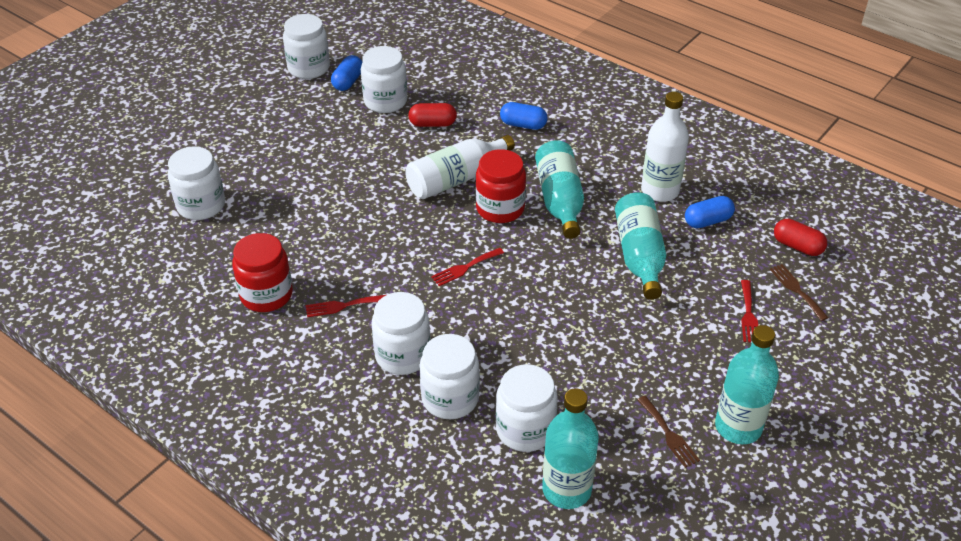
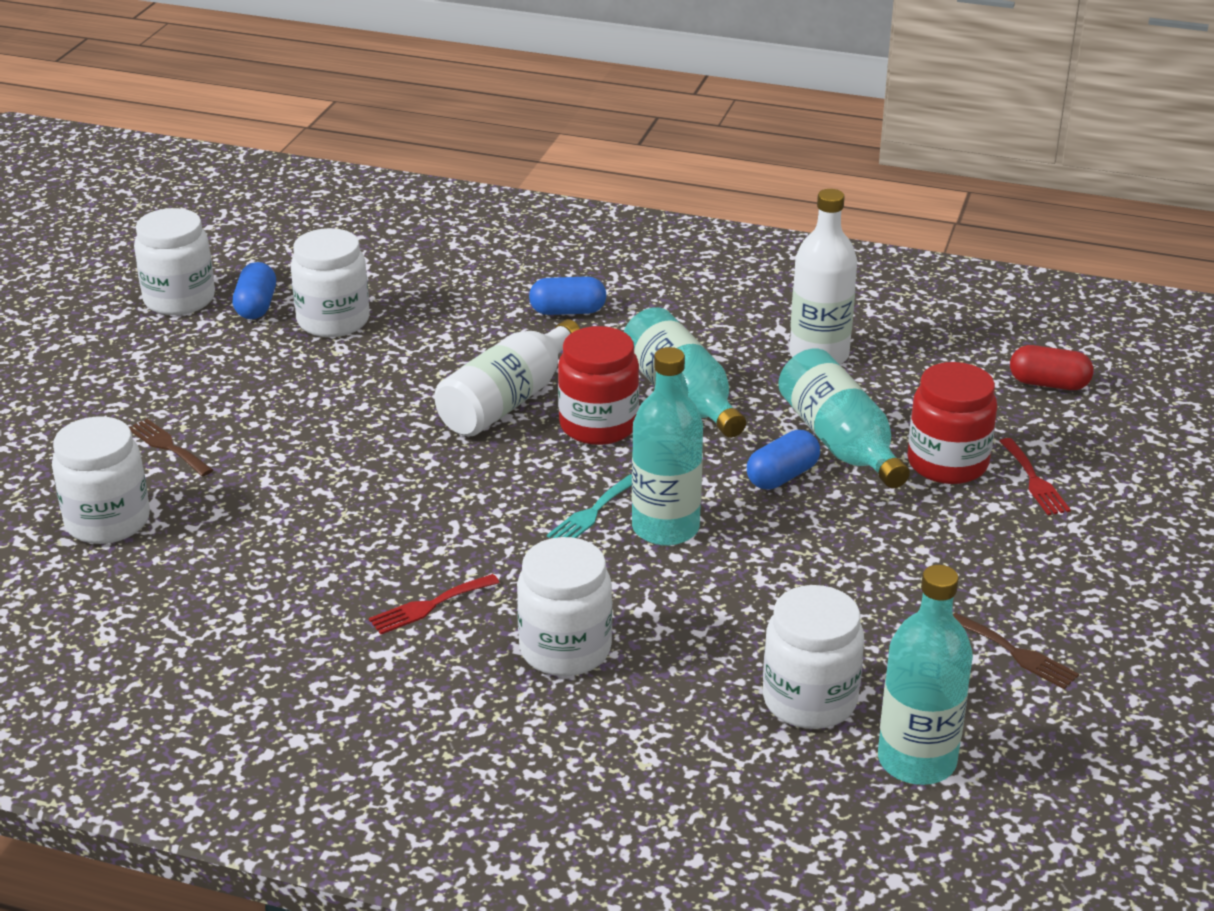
camera: 20 degrees left, 10 degrees down
(266, 295) = (294, 619): red jar -> red jar (947, 463)
(432, 124) = (427, 336): red capsule -> none
(450, 398) = (673, 688): white jar -> none
(465, 268) = (591, 513): red fork -> turquoise fork
(708, 221) = (908, 379): blue capsule -> blue capsule (782, 476)
(738, 427) = (1104, 621): turquoise bottle -> turquoise bottle (665, 528)
(796, 290) = (1080, 436): brown fork -> brown fork (168, 446)

